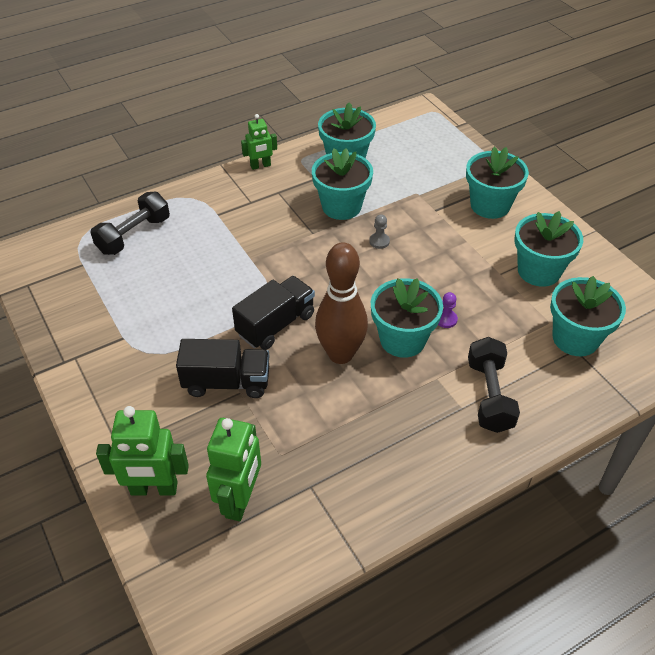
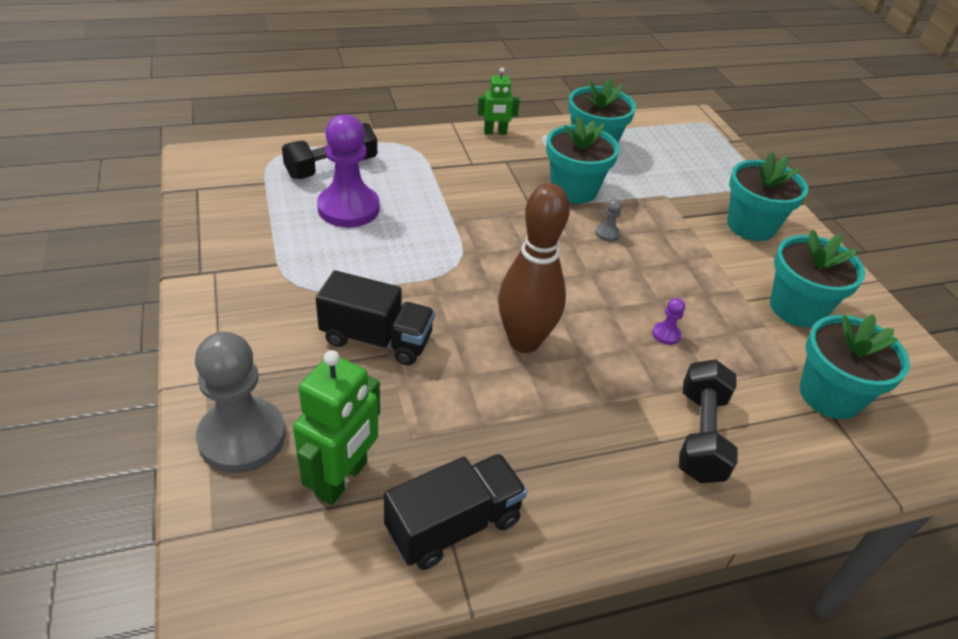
camera: 10 degrees right, 5 degrees down
(154, 489) = (242, 437): green robot -> grey pawn
(162, 271) = (348, 208): none -> purple pawn
(276, 324) = (457, 291): black truck -> black truck (454, 525)
(402, 339) = (605, 344): turquoise flower pot -> none

